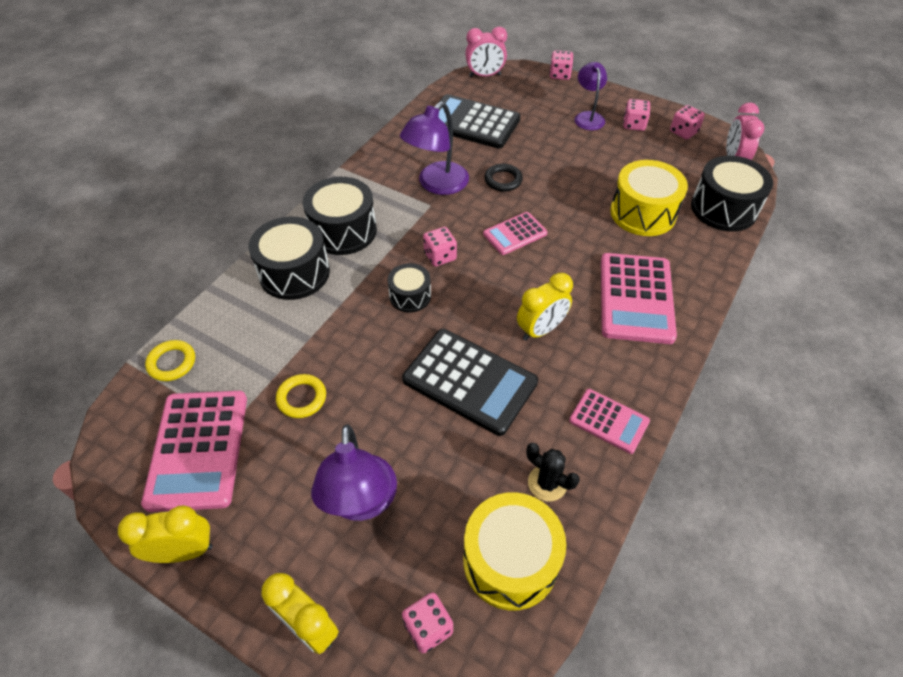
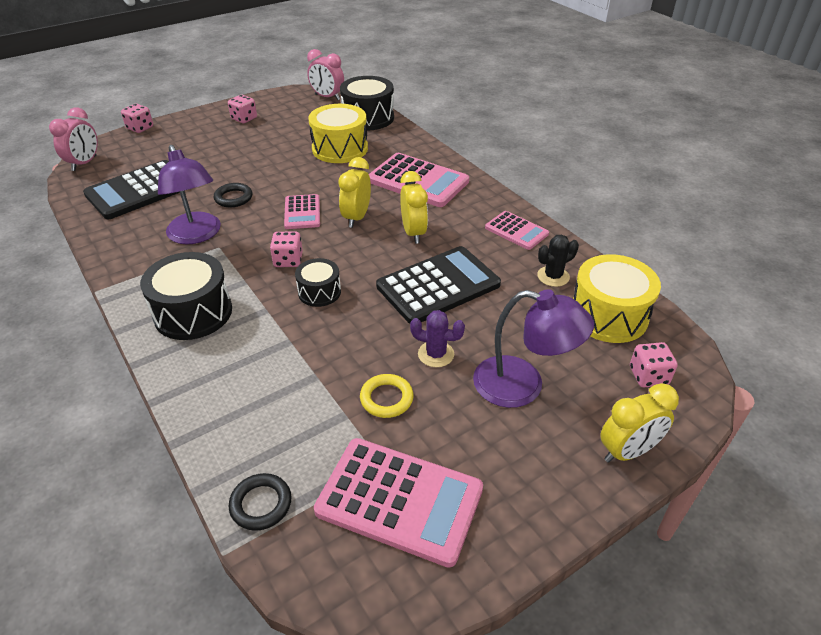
camera: 65 degrees left, 10 degrees down
(172, 363) = (261, 504): yellow ring -> black ring
(184, 551) = (517, 537): yellow clock -> yellow clock (356, 218)
(294, 273) = (217, 364): black drum -> none
(371, 415) = (436, 354): none -> purple cactus
(588, 117) = (209, 134): purple lamp -> none
(609, 421) = (516, 231): pink calculator -> pink calculator turned 75 degrees clockwise
(683, 132) = (277, 103): pink dice -> none

